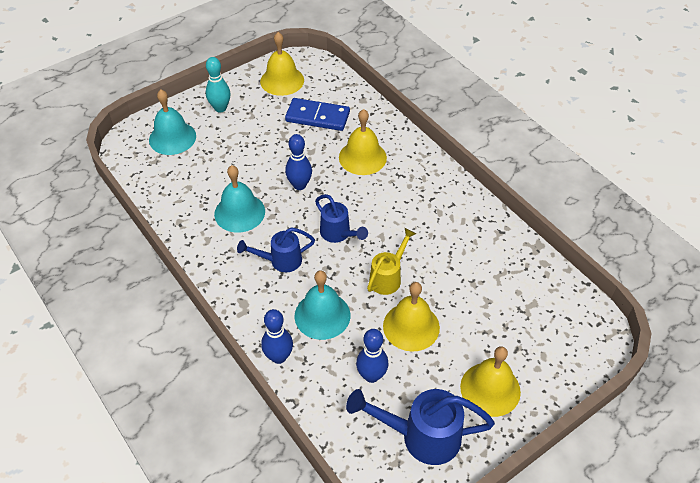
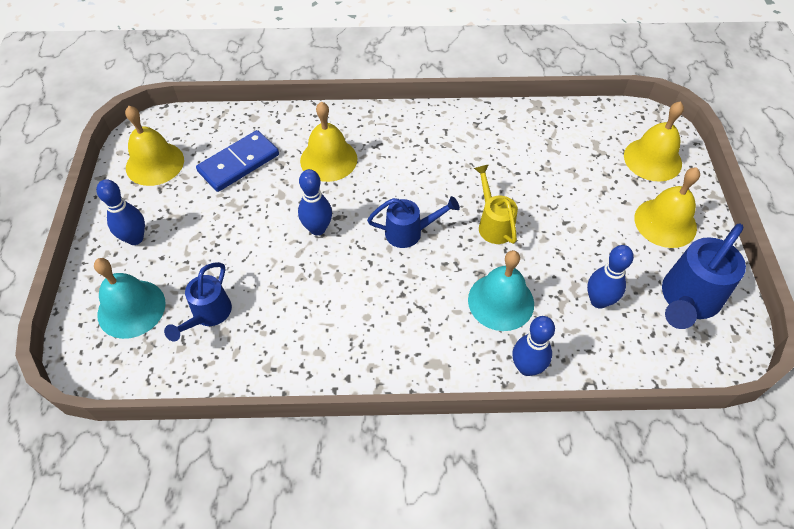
camera: 55 degrees left, 5 degrees up
(220, 108) = (135, 238): turquoise bowling pin -> blue bowling pin
(239, 212) = (307, 301): turquoise bell -> none
(280, 261) = (404, 300): blue watering can -> blue watering can (208, 315)
(411, 326) = (562, 239): yellow bell -> yellow bell (652, 159)

